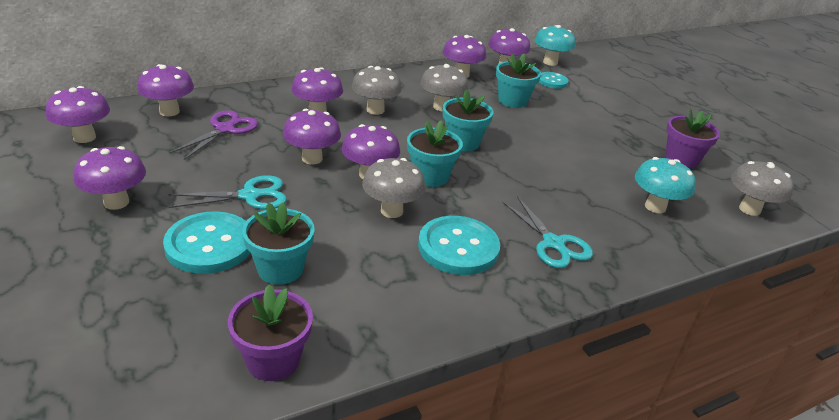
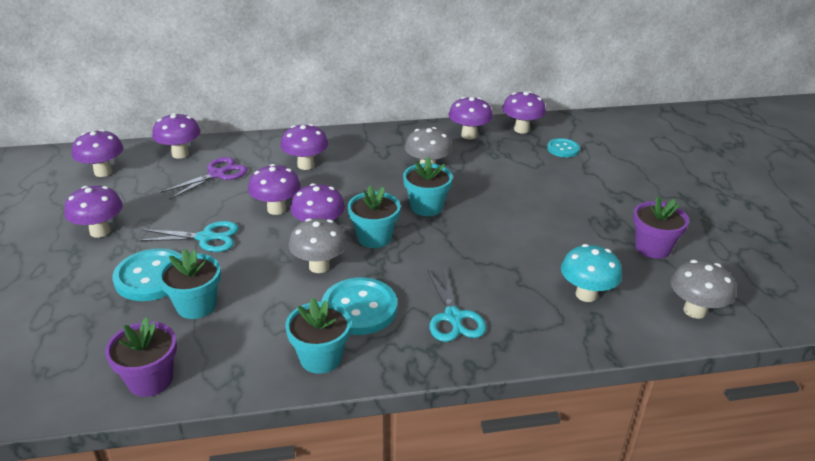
camera: 20 degrees right, 0 degrees up
(375, 110) = (361, 166): grey mushroom -> none
(512, 101) = (505, 167): turquoise flower pot -> turquoise flower pot (320, 358)
(550, 62) = (574, 127): turquoise mushroom -> none

